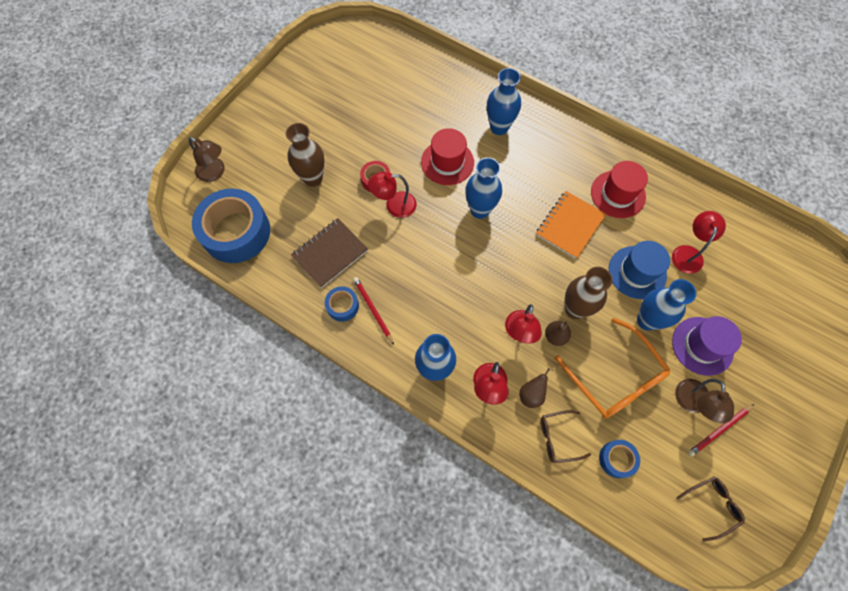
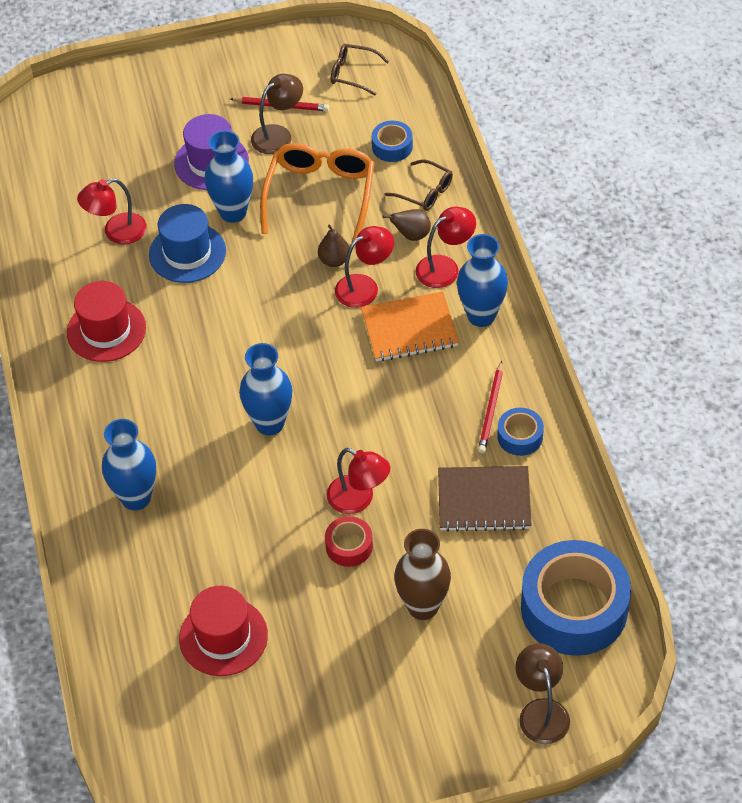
camera: 135 degrees left, 15 degrees down
(447, 162) = (244, 503): red hat -> red hat (223, 637)
(569, 225) = (196, 339): orange notebook -> orange notebook (409, 329)
(575, 309) = (287, 267): brown vase -> none

